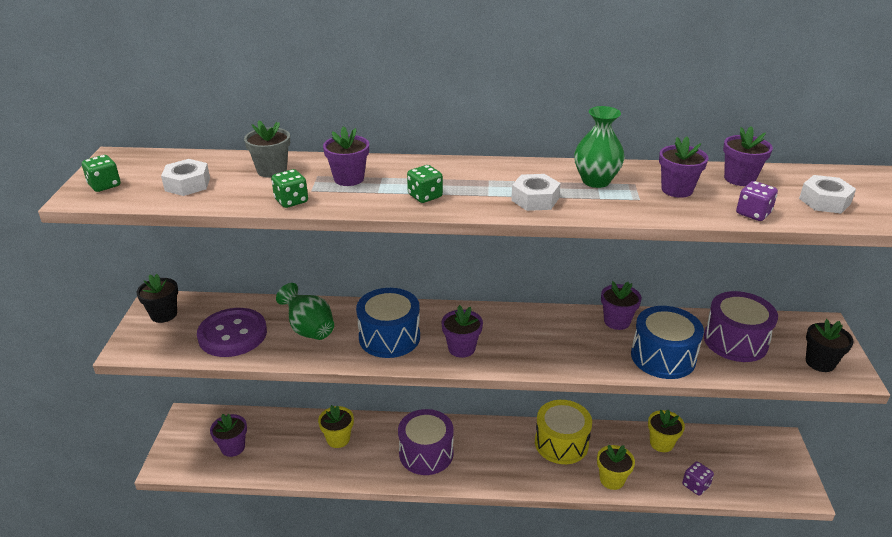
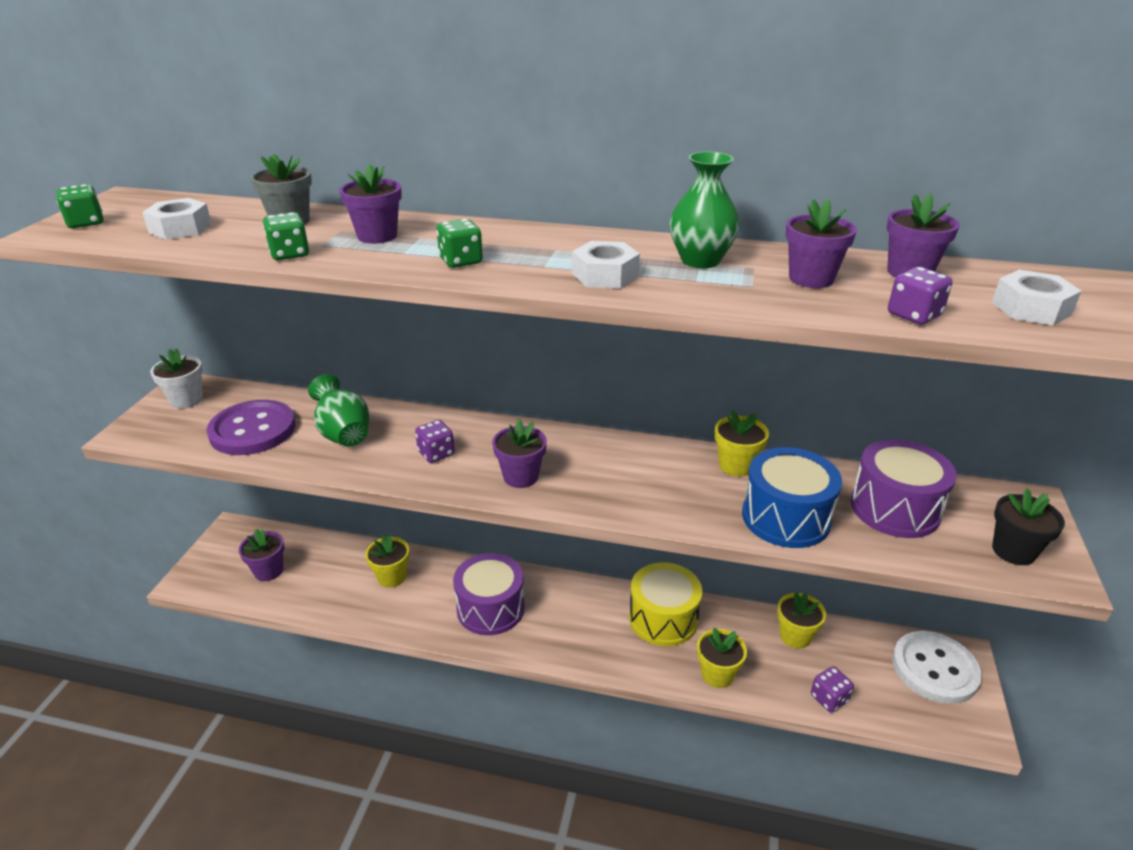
camera: 10 degrees right, 0 degrees up
(164, 314) = (186, 400): black flower pot -> white flower pot
(389, 337) = (436, 453): blue drum -> purple dice
(617, 321) = (736, 465): purple flower pot -> yellow flower pot
(764, 453) = (934, 669): none -> white button

